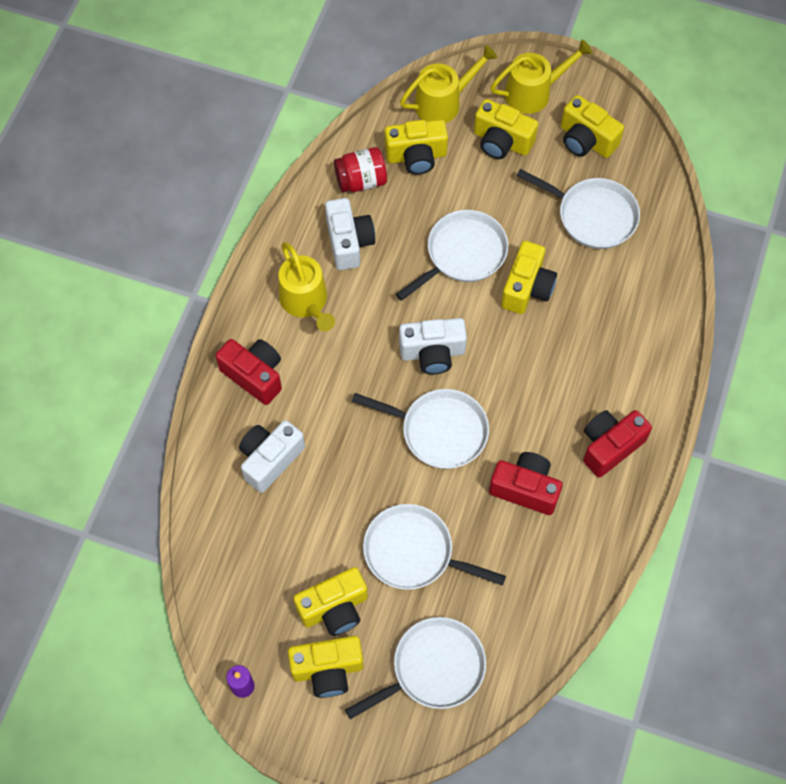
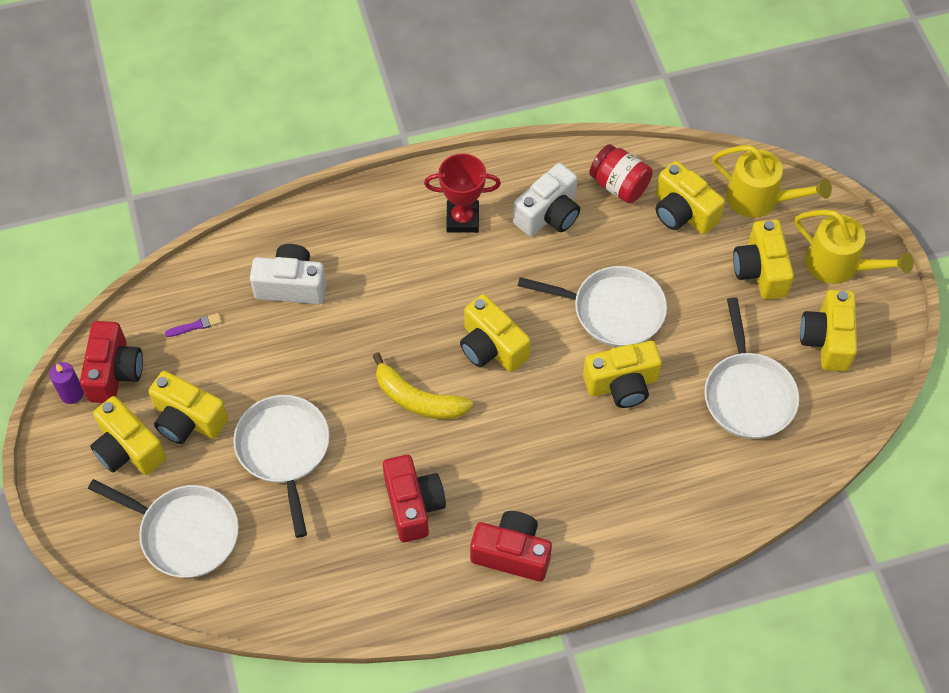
camera: 55 degrees right, 5 degrees down
(252, 553) = (195, 325): none -> purple brush
(254, 375) = (361, 225): red camera -> red camera (114, 372)
(306, 302) = (462, 219): yellow watering can -> red trophy
(432, 353) = (491, 347): white camera -> yellow camera
(439, 431) = (418, 399): white pan -> yellow banana

